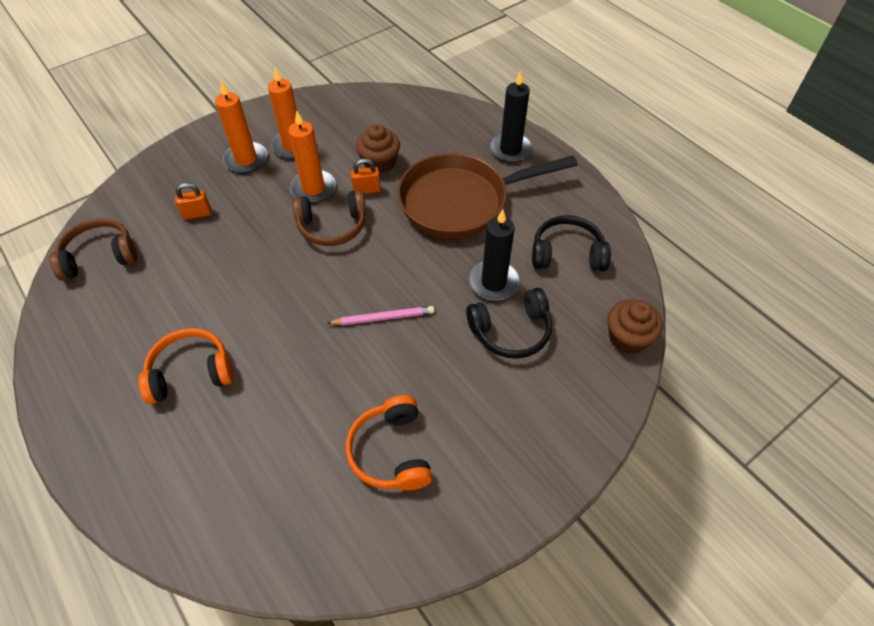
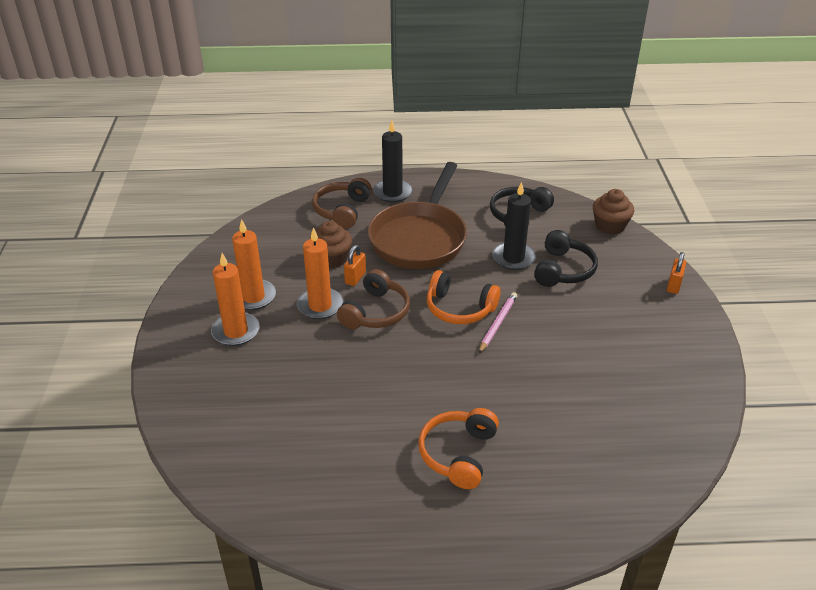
camera: 55 degrees left, 15 degrees down
(99, 256) = (255, 474): brown headphones -> brown headphones (342, 210)
(197, 214) = (272, 387): orange padlock -> orange padlock (674, 285)
(391, 451) = (620, 369): orange headphones -> orange headphones (459, 308)

